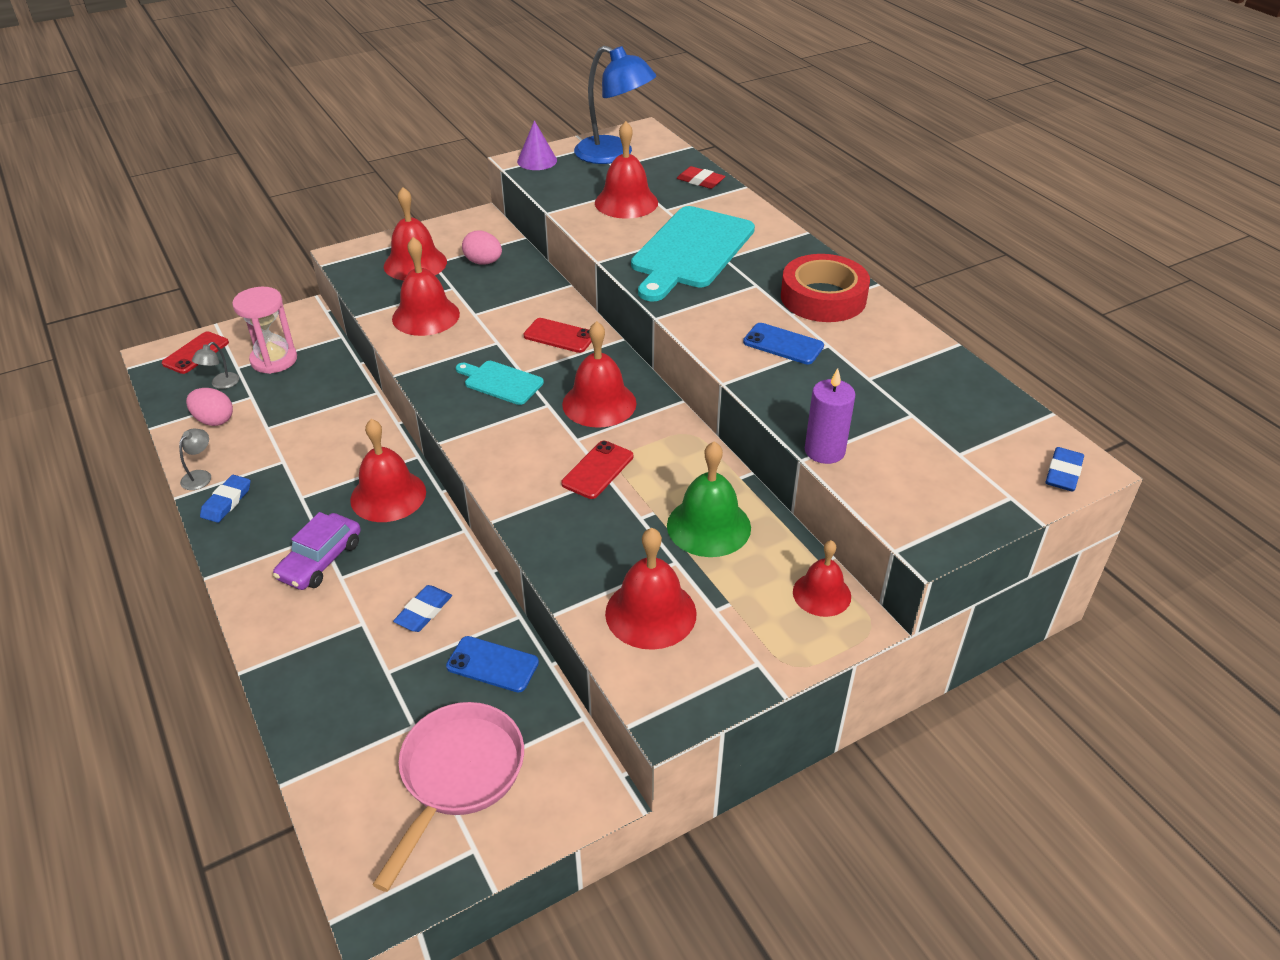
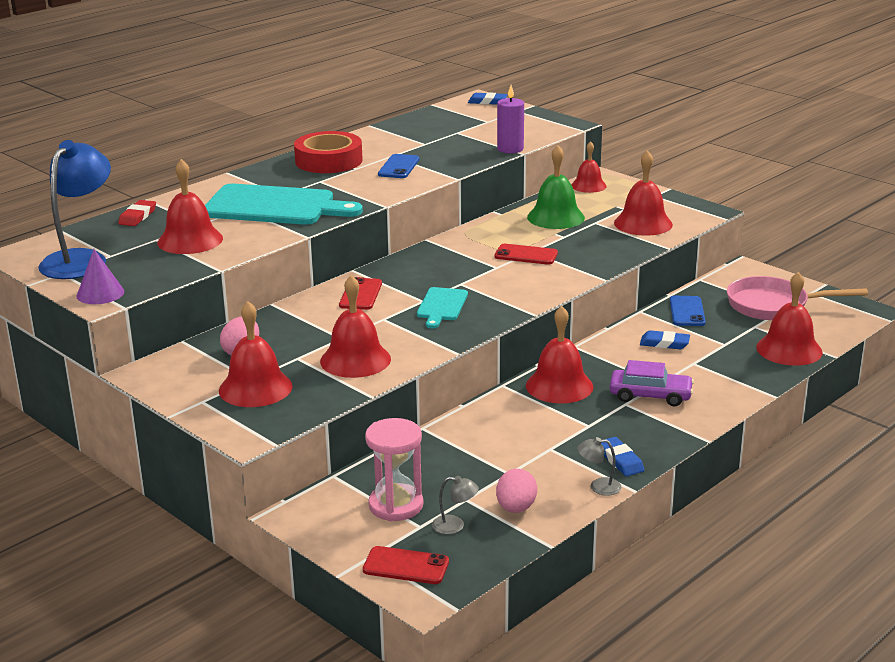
camera: 105 degrees left, 15 degrees down
(227, 501) = (620, 460): blue eraser -> blue eraser turned 60 degrees clockwise
(599, 403) = (447, 266): red bell -> red bell (789, 349)

